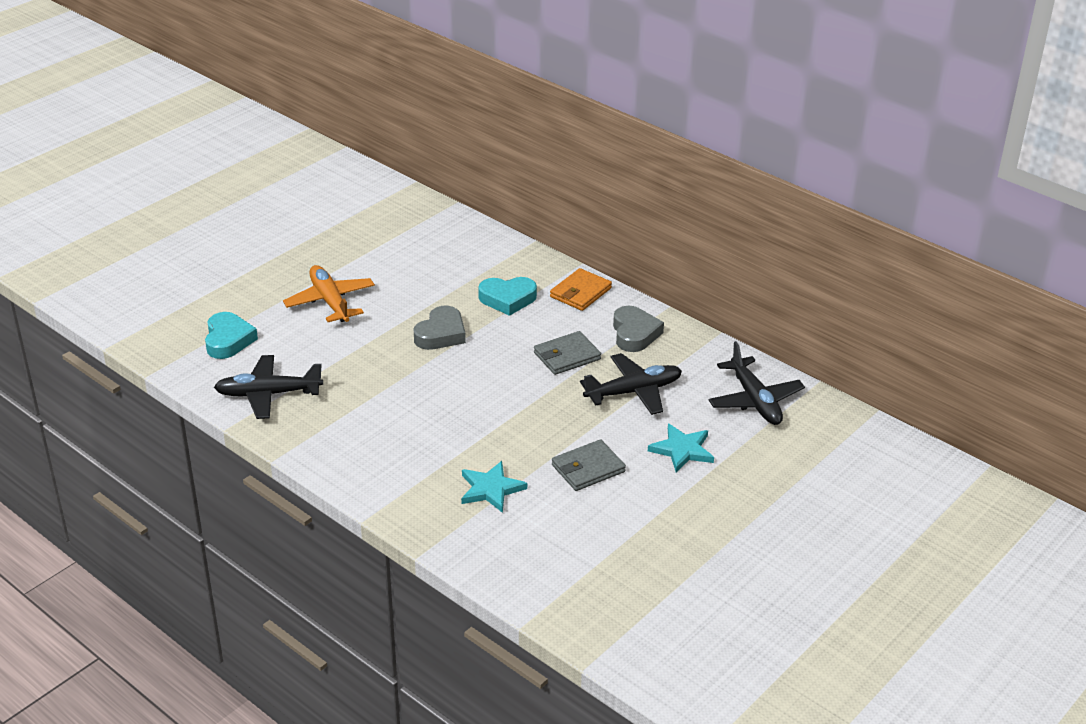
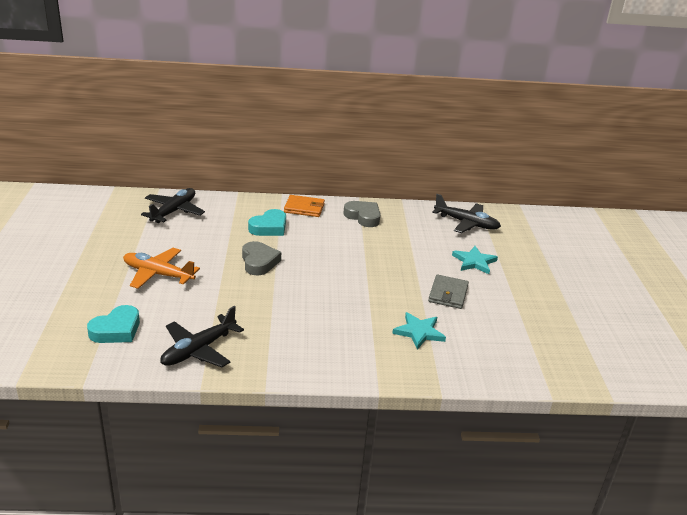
camera: 45 degrees left, 5 degrees down
(228, 340) = (116, 330): turquoise heart -> turquoise heart turned 90 degrees clockwise
(567, 356) = (347, 242): grey wallet -> none
(580, 292) = (304, 208): orange wallet -> orange wallet turned 75 degrees counterclockwise
(634, 392) = (408, 245): black plane -> black plane (174, 211)

